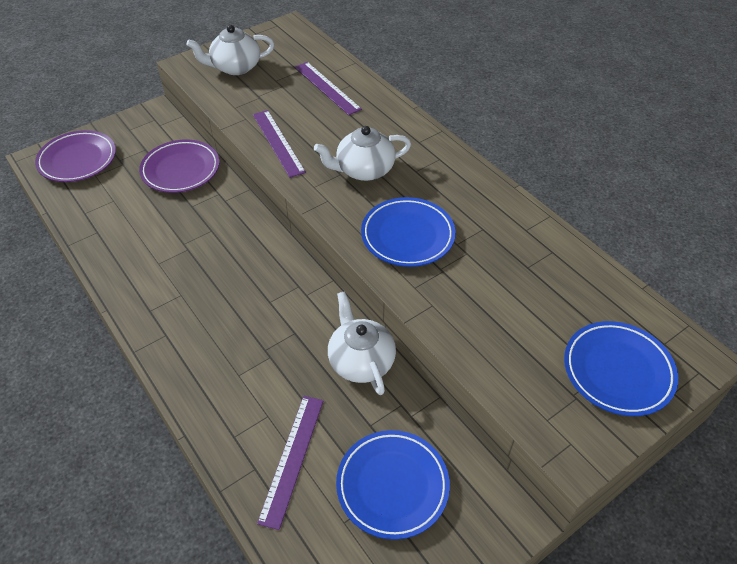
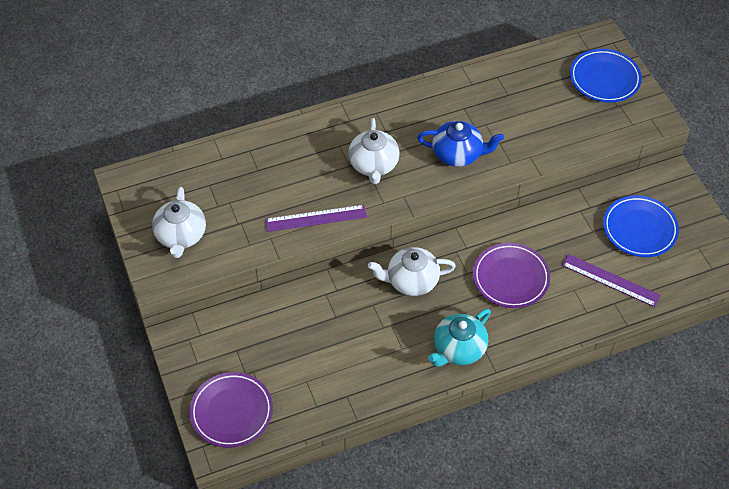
camera: 75 degrees left, 5 degrees up
(162, 311) = (458, 349): none -> turquoise teapot
(181, 170) = (280, 321): purple plate -> purple plate (510, 278)
(327, 88) = (246, 168): purple ruler -> none
(360, 360) = (538, 225): white teapot -> white teapot (411, 281)
(407, 235) = (458, 154): blue plate -> blue teapot

